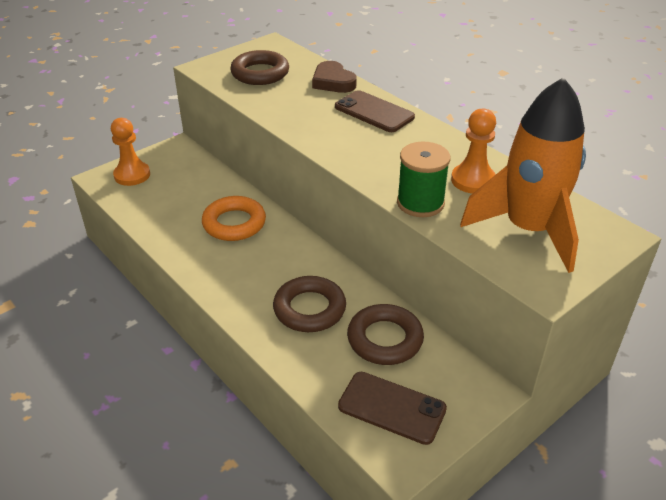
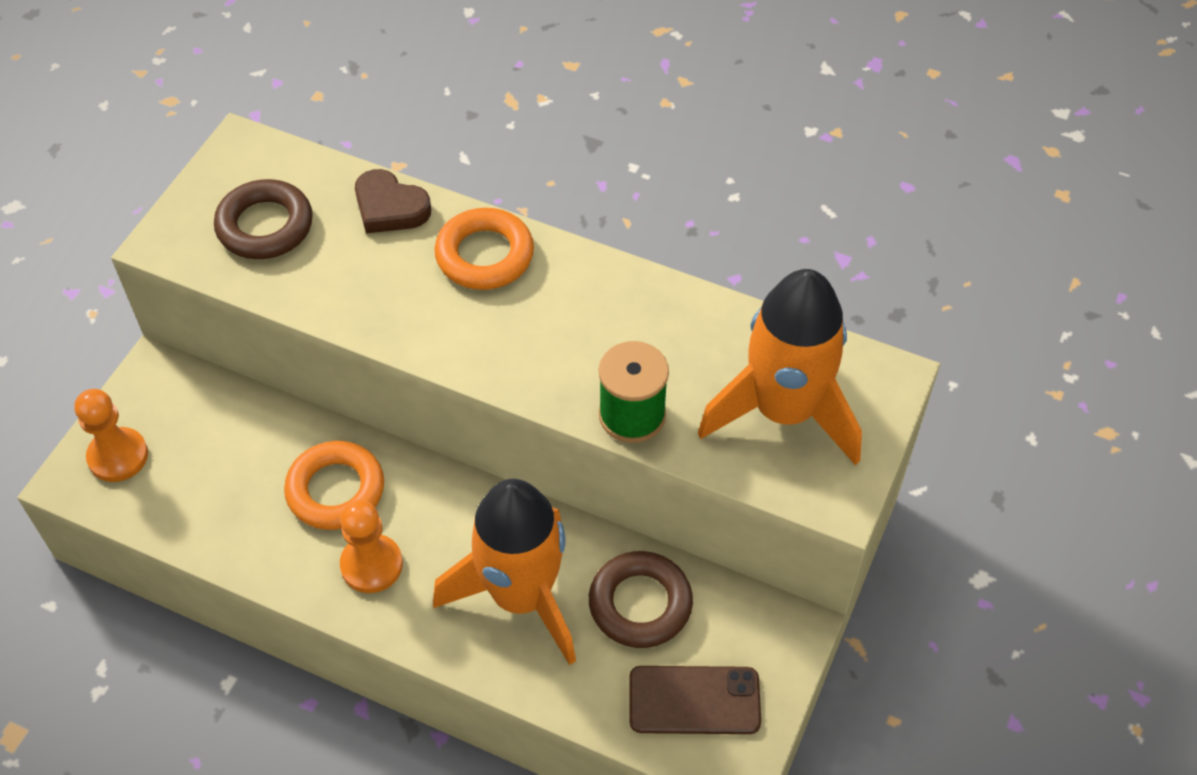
camera: 25 degrees left, 15 degrees up
(309, 309) = (521, 596): brown ring -> orange rocket
(374, 112) = (484, 255): brown phone -> orange ring
(473, 180) = (681, 346): orange pawn -> orange pawn (371, 565)

